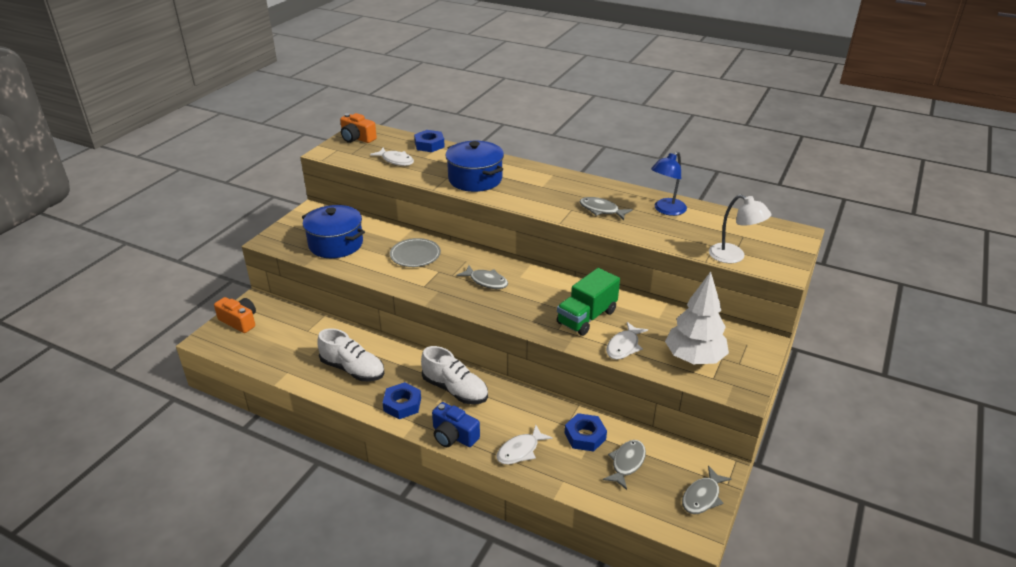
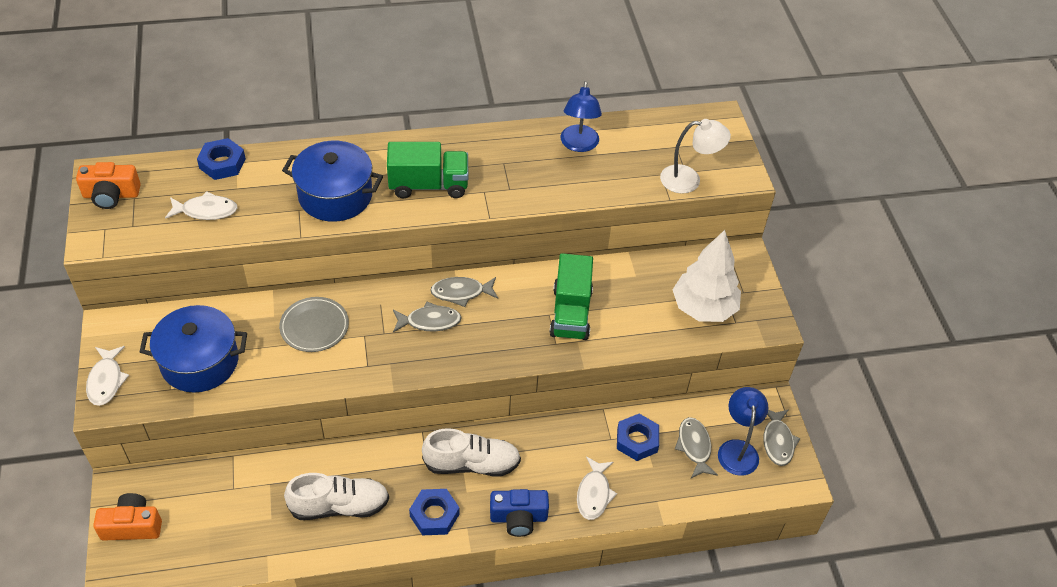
camera: 40 degrees left, 15 degrees up
(538, 194) = (428, 185): none -> green truck
(601, 210) = (516, 177): grey fish -> grey fish (461, 293)
(624, 346) = (633, 330): white fish -> white fish (106, 380)
(662, 483) = (737, 449): none -> blue lamp

